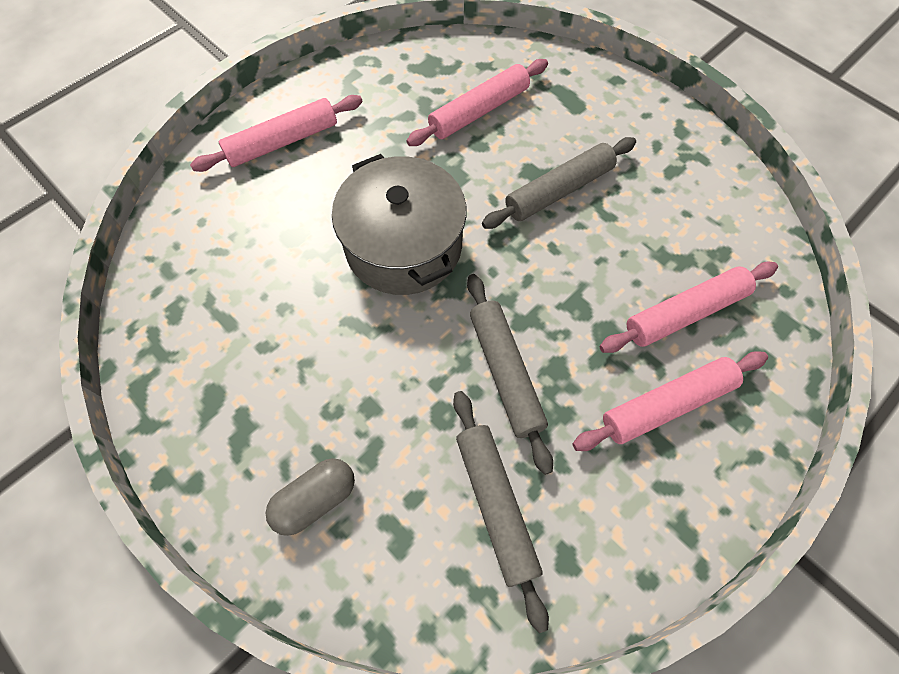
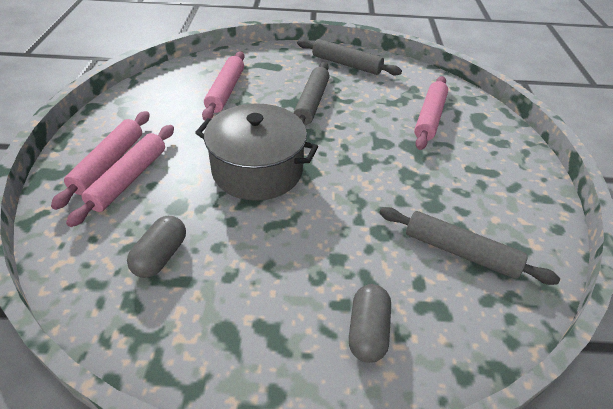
camera: 45 degrees left, 20 degrees down
(233, 281) = (160, 256): none -> grey capsule
(506, 373) = (387, 191): grey rolling pin -> grey rolling pin (346, 64)
(667, 404) = (470, 156): pink rolling pin -> pink rolling pin (129, 179)

